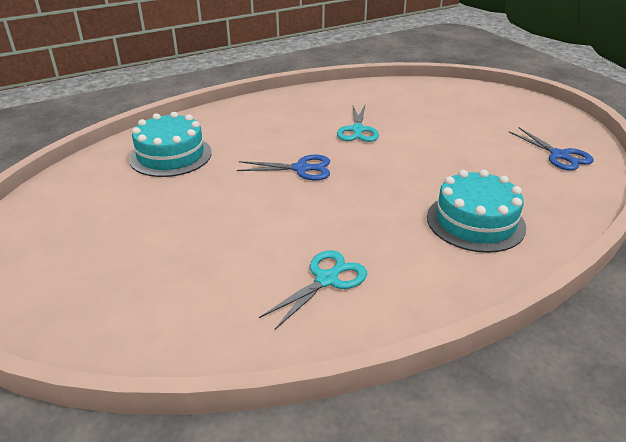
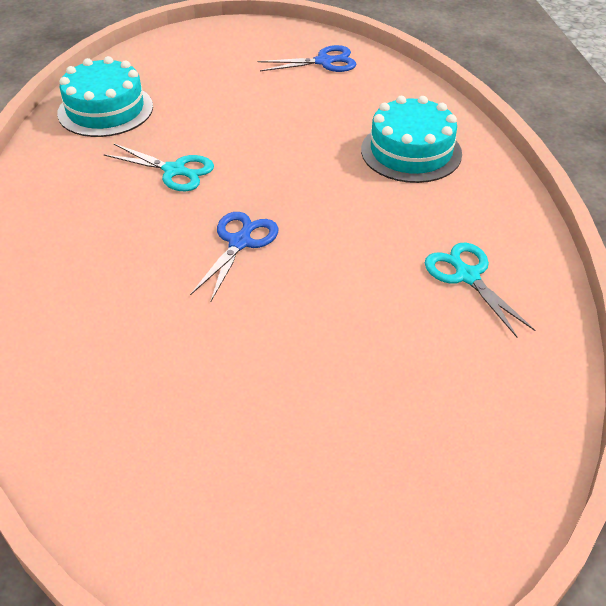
camera: 70 degrees left, 10 degrees up
(171, 155) = (116, 368): turquoise cake -> turquoise cake (105, 110)

